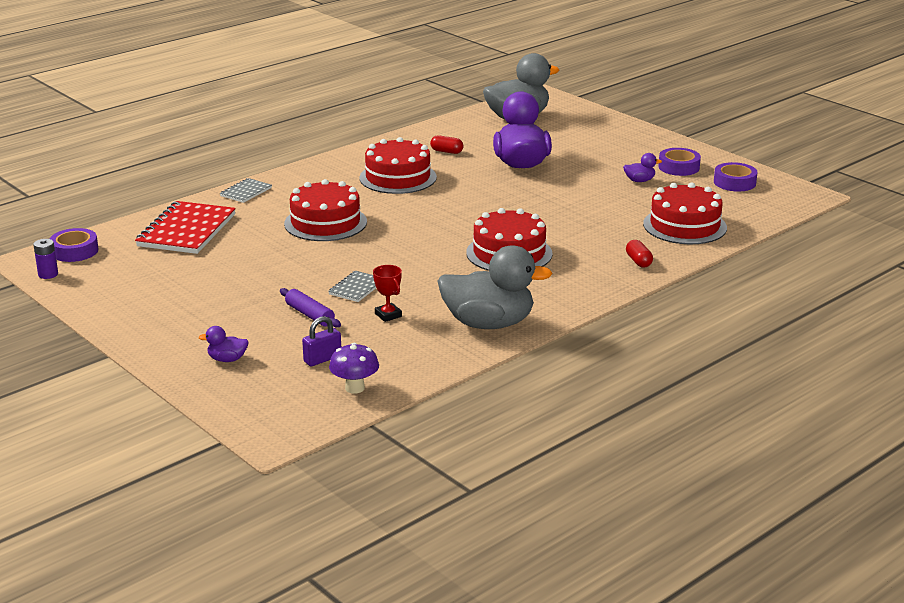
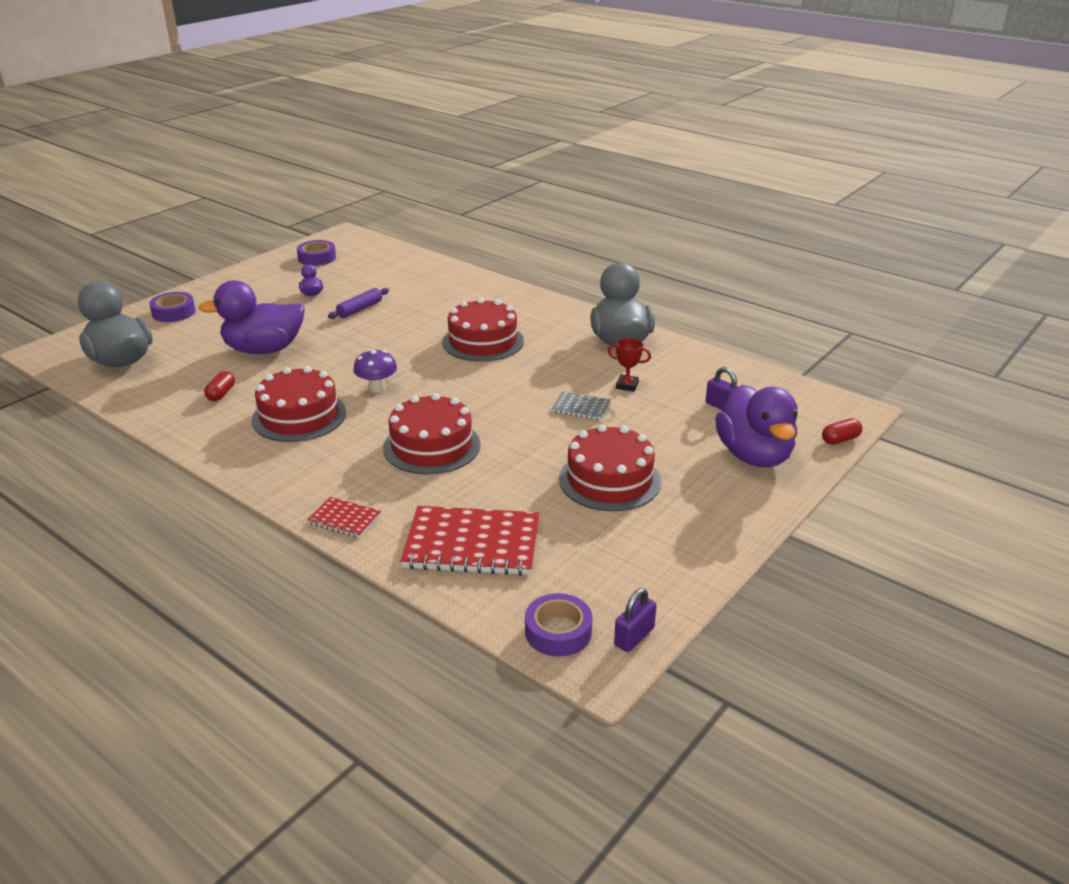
camera: 100 degrees left, 5 degrees up
(48, 274) = (634, 637): purple battery -> purple padlock
(227, 359) = (754, 455): purple duck -> purple duck, size x2.39
(246, 192) = (344, 519): grey notebook -> red notebook
(310, 315) = (646, 424): purple rolling pin -> purple rolling pin (359, 309)
(355, 388) = (758, 386): purple mushroom -> purple mushroom (377, 388)
(388, 315) = (627, 385): red trophy -> red trophy turned 60 degrees clockwise
(638, 261) = (484, 290): red capsule -> red capsule (840, 439)
(679, 167) = (280, 279): purple tape -> purple tape (174, 312)
(684, 226) = (410, 275): red cake -> red cake (609, 480)

